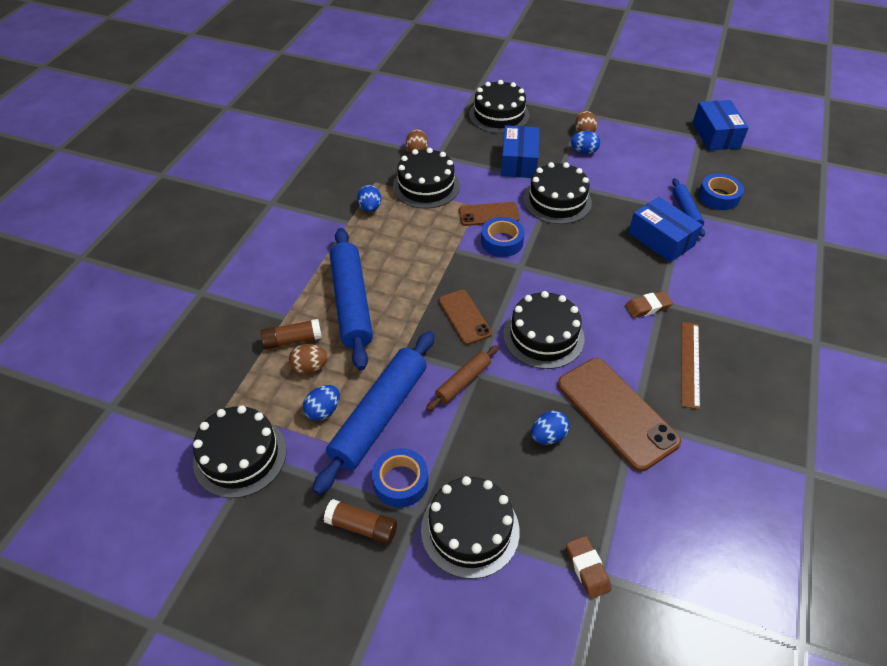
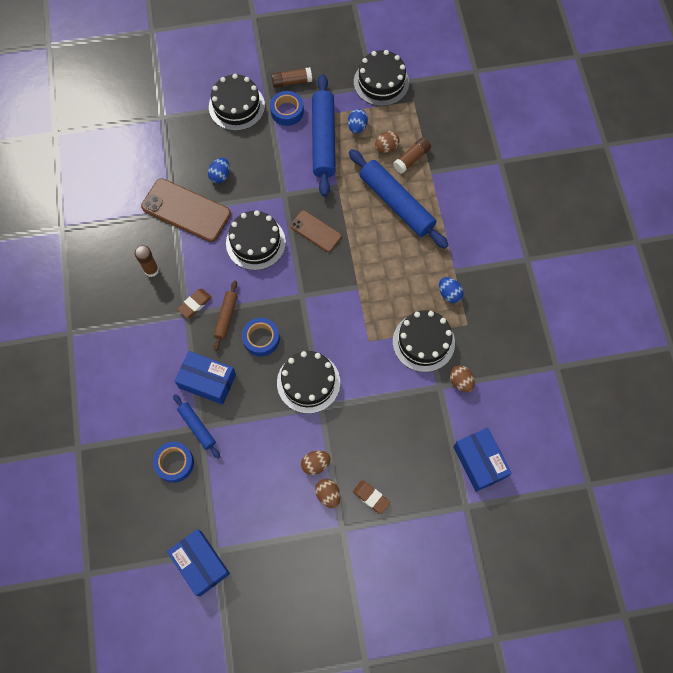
camera: 150 degrees right, 20 degrees up
(463, 382) = (288, 184): brown rolling pin -> brown rolling pin (226, 317)
(489, 214) = (354, 336): brown phone -> none
(499, 115) = (421, 478): black cake -> none
(502, 242) = (328, 312): blue tape -> blue tape (261, 339)
(519, 162) = (365, 416): blue box -> blue box (479, 462)
(584, 151) = (315, 464): blue egg -> brown egg
(587, 568) = (169, 117): brown eraser -> brown eraser (371, 497)
(690, 363) = (151, 270): brown ruler -> brown glue stick

